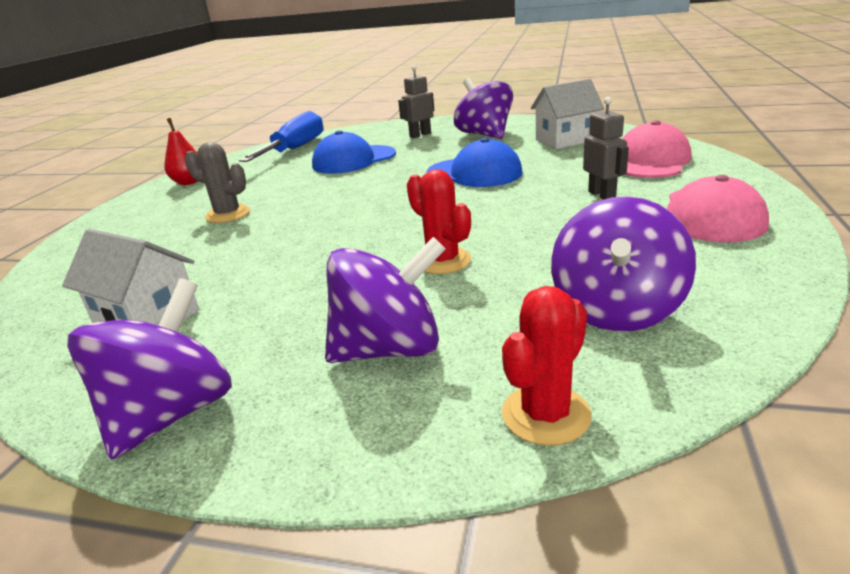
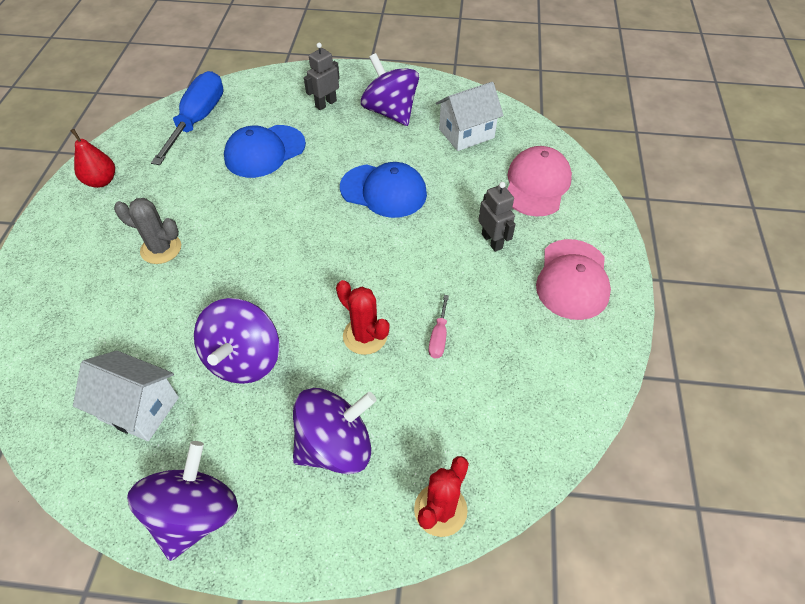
camera: 10 degrees left, 25 degrees up
(538, 259) = (439, 337): none -> pink screwdriver
(616, 310) = (490, 403): purple spinning top -> purple spinning top (244, 359)

